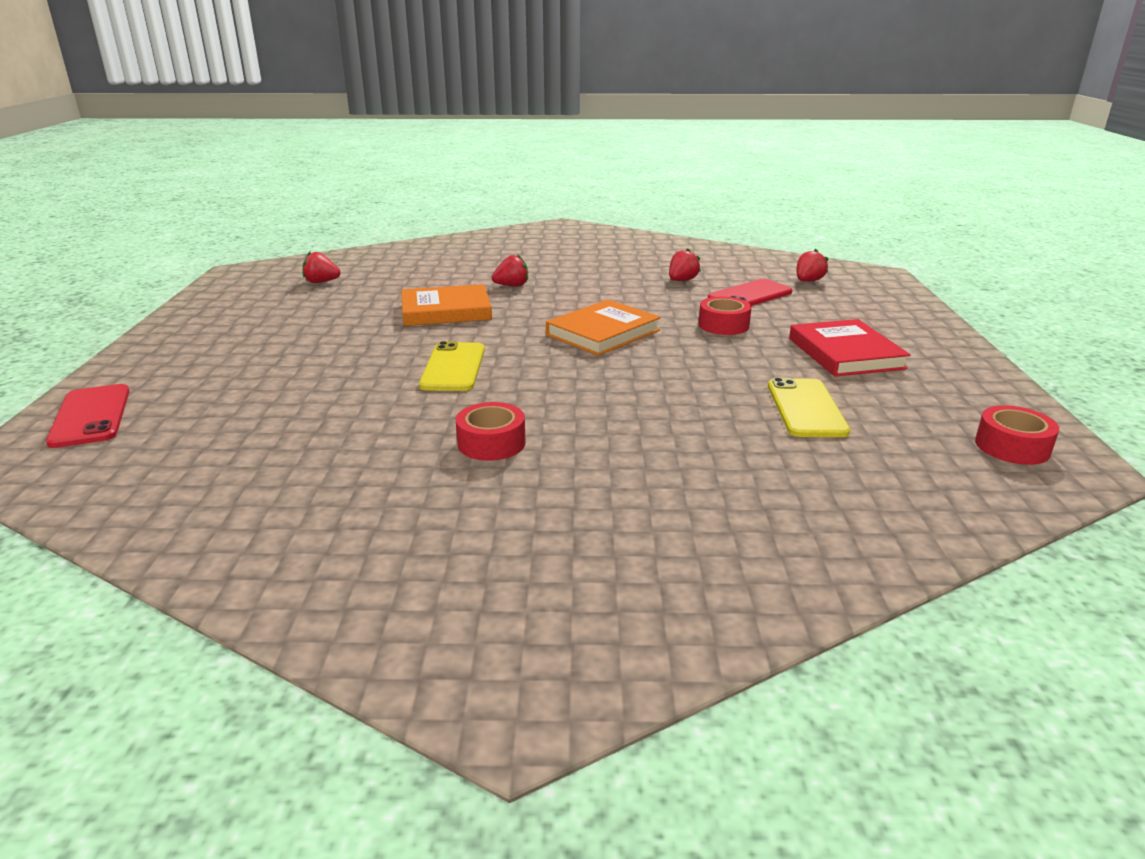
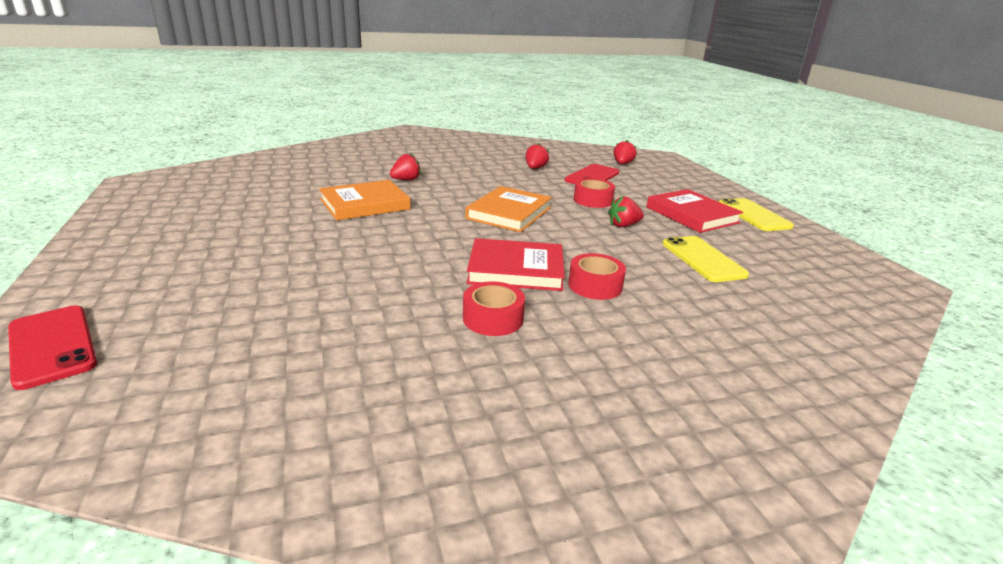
camera: 20 degrees left, 0 degrees up
(321, 282) = (229, 186): red strawberry -> red strawberry (623, 225)
(453, 367) = (408, 253): yellow phone -> yellow phone (753, 215)
(558, 396) = (516, 270): none -> red book
(1012, 447) = (851, 272): red tape -> red tape (595, 286)

